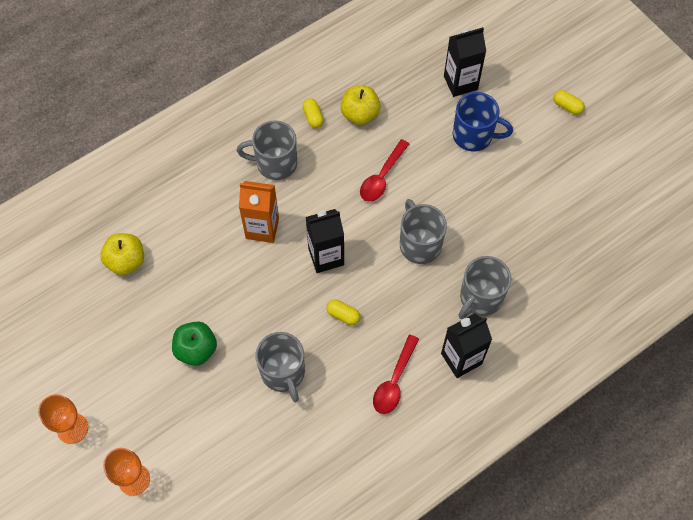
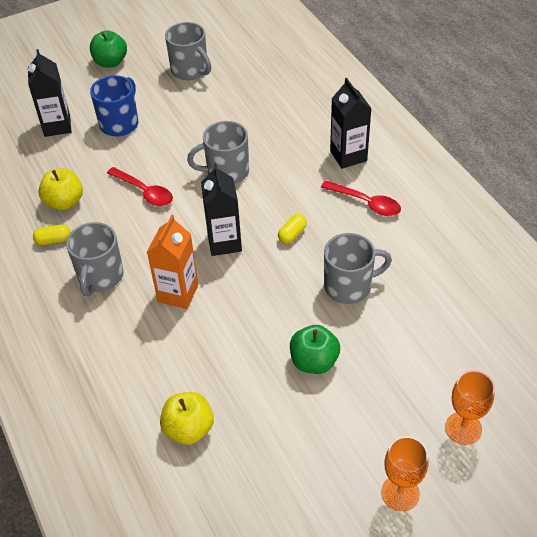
camera: 80 degrees left, 15 degrees down
(480, 298) = (290, 138): grey mug -> grey mug (190, 70)
(567, 106) = (110, 62): yellow capsule -> green apple

